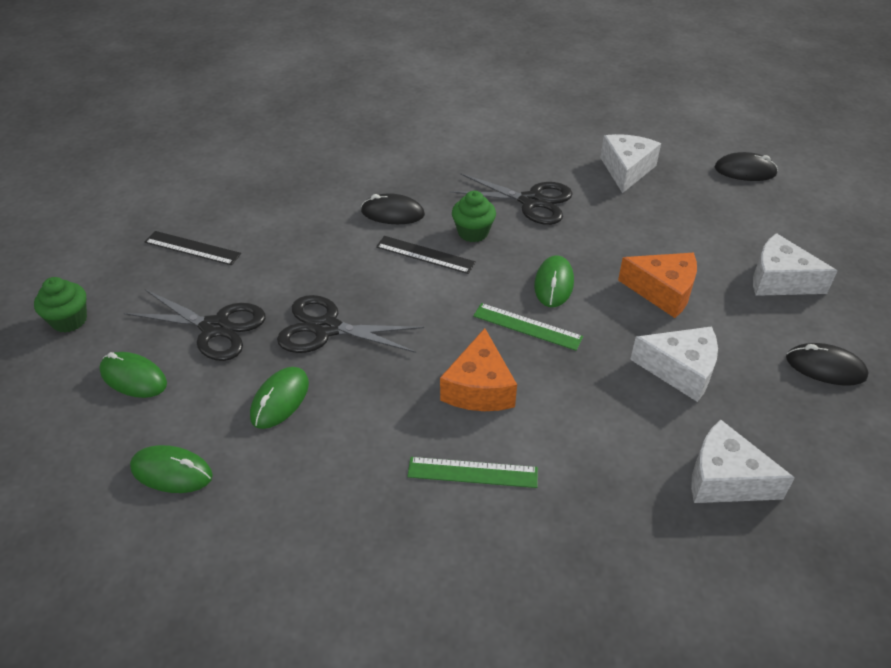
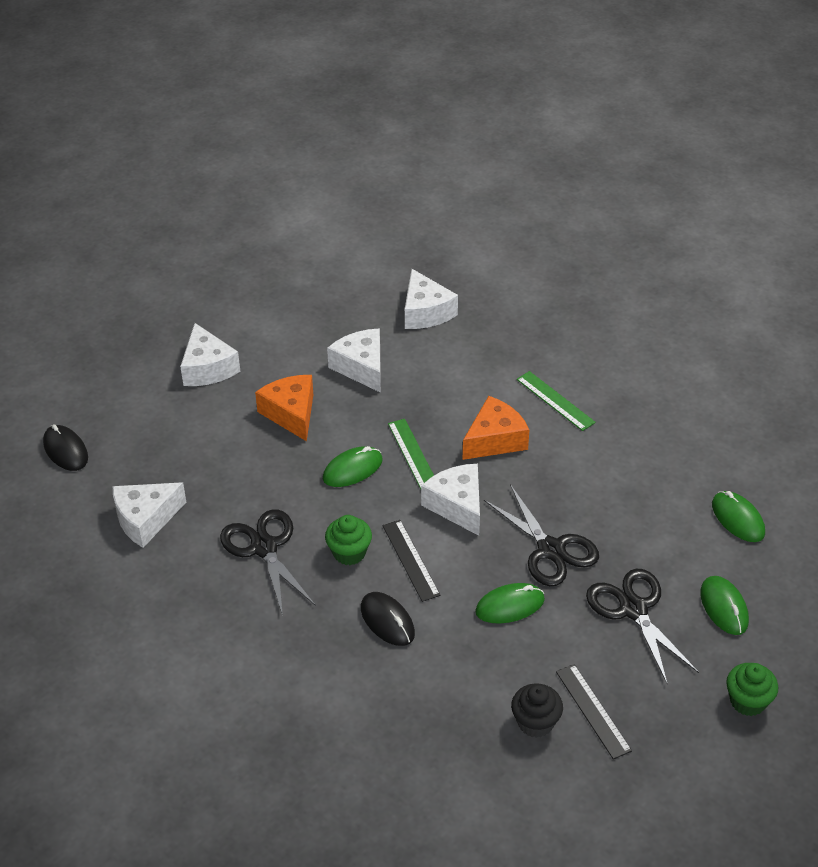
camera: 135 degrees left, 0 degrees up
(228, 220) = (535, 722): none -> black cupcake
(280, 400) = (631, 519): green mouse -> green mouse (510, 606)
(440, 312) = (457, 505): none -> white cheese
(825, 367) = (280, 314): black mouse -> none

